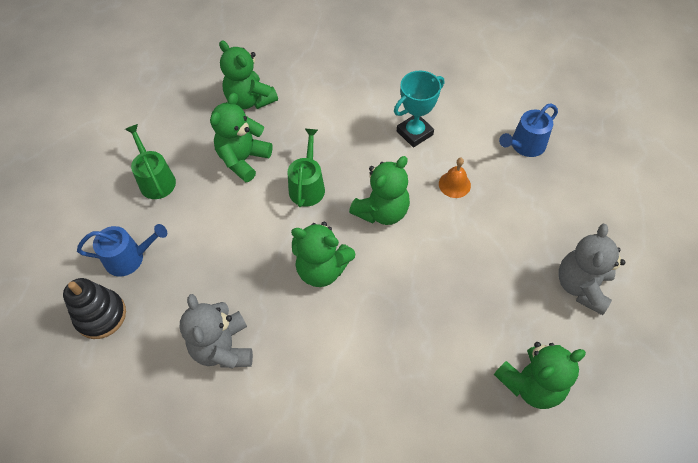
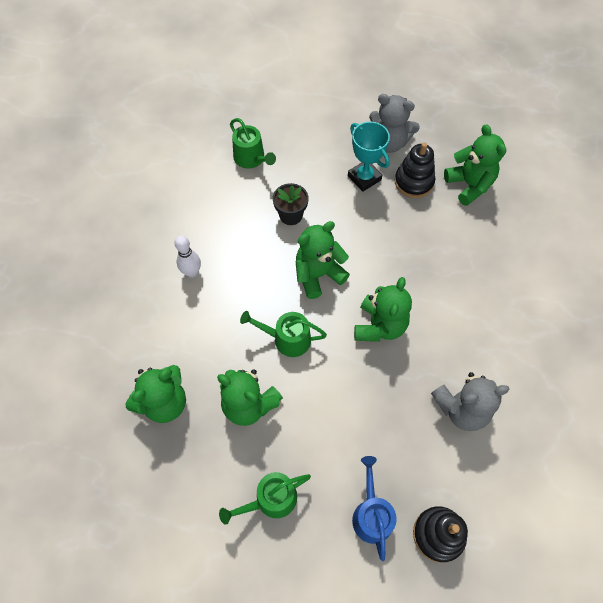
camera: 90 degrees left, 5 degrees up
(378, 107) = (192, 272): none -> white bowling pin
(382, 211) = (318, 275): green teddy bear -> green teddy bear turned 75 degrees counterclockwise
(414, 133) = (228, 242): turquoise trophy -> turquoise trophy (364, 178)
(454, 184) = (291, 215): orange bell -> black flower pot
(523, 313) = (414, 182): none -> black stacking toy
(525, 145) = (251, 159): blue watering can -> green watering can

